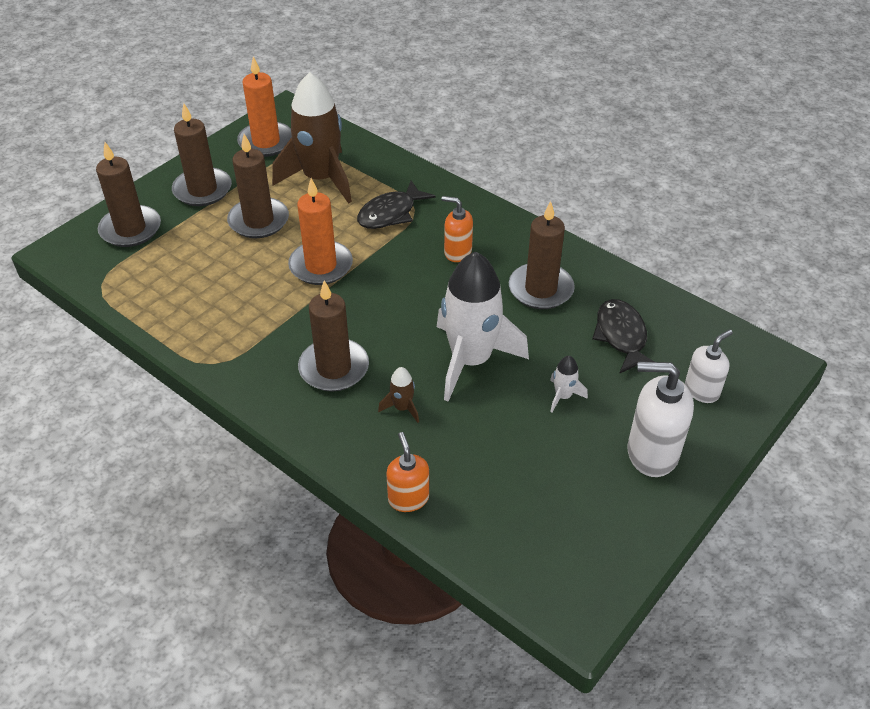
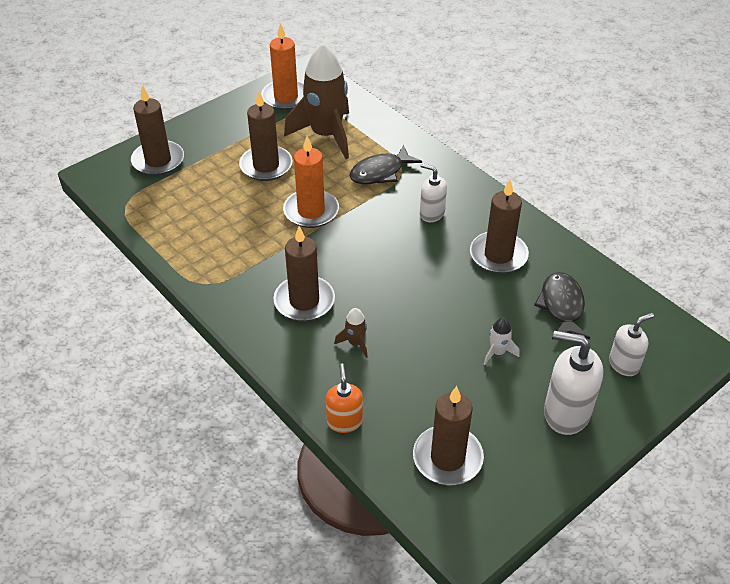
camera: 10 degrees right, 0 degrees up
(202, 190) = (224, 133): brown candle -> brown candle (447, 458)
(457, 252) = (431, 213): orange soap dispenser -> white soap dispenser
(471, 360) = (423, 310): white rocket -> none

